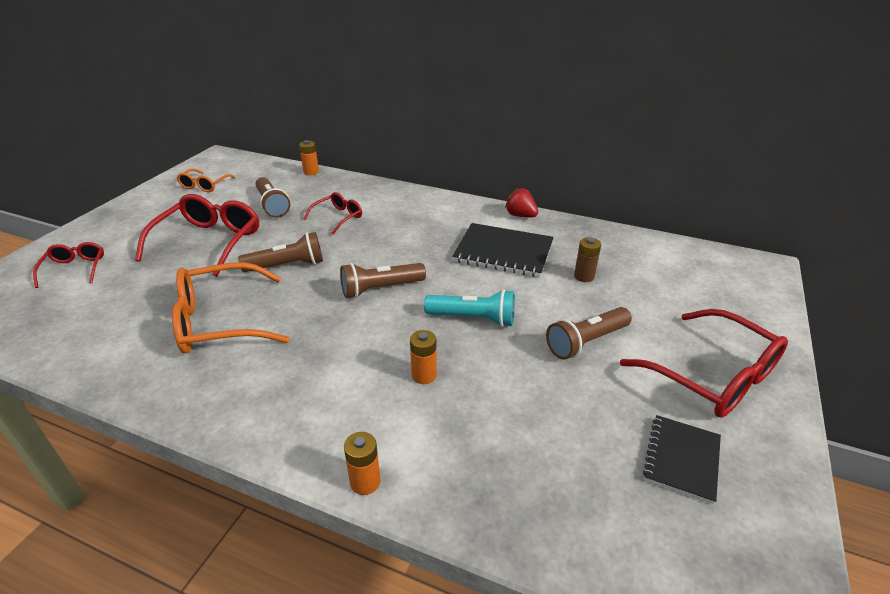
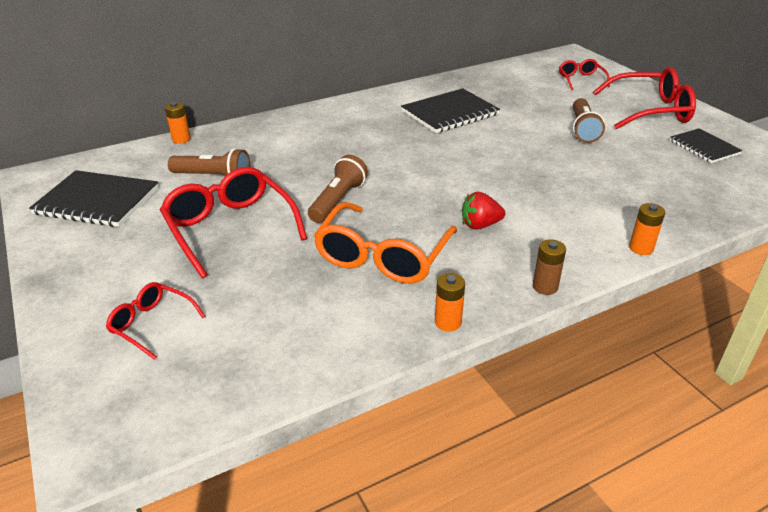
camera: 50 degrees left, 0 degrees up
(204, 186) = (97, 201): orange glasses -> black notebook
(338, 217) = (293, 154): red glasses -> red glasses (580, 79)
(380, 289) = (432, 172): brown flashlight -> none
(424, 375) = (557, 192): orange battery -> orange battery (448, 322)
(473, 319) = (515, 153): turquoise flashlight -> none
(520, 215) = (411, 89): red strawberry -> red strawberry (480, 225)
(584, 276) = (515, 101): brown battery -> brown battery (545, 287)

